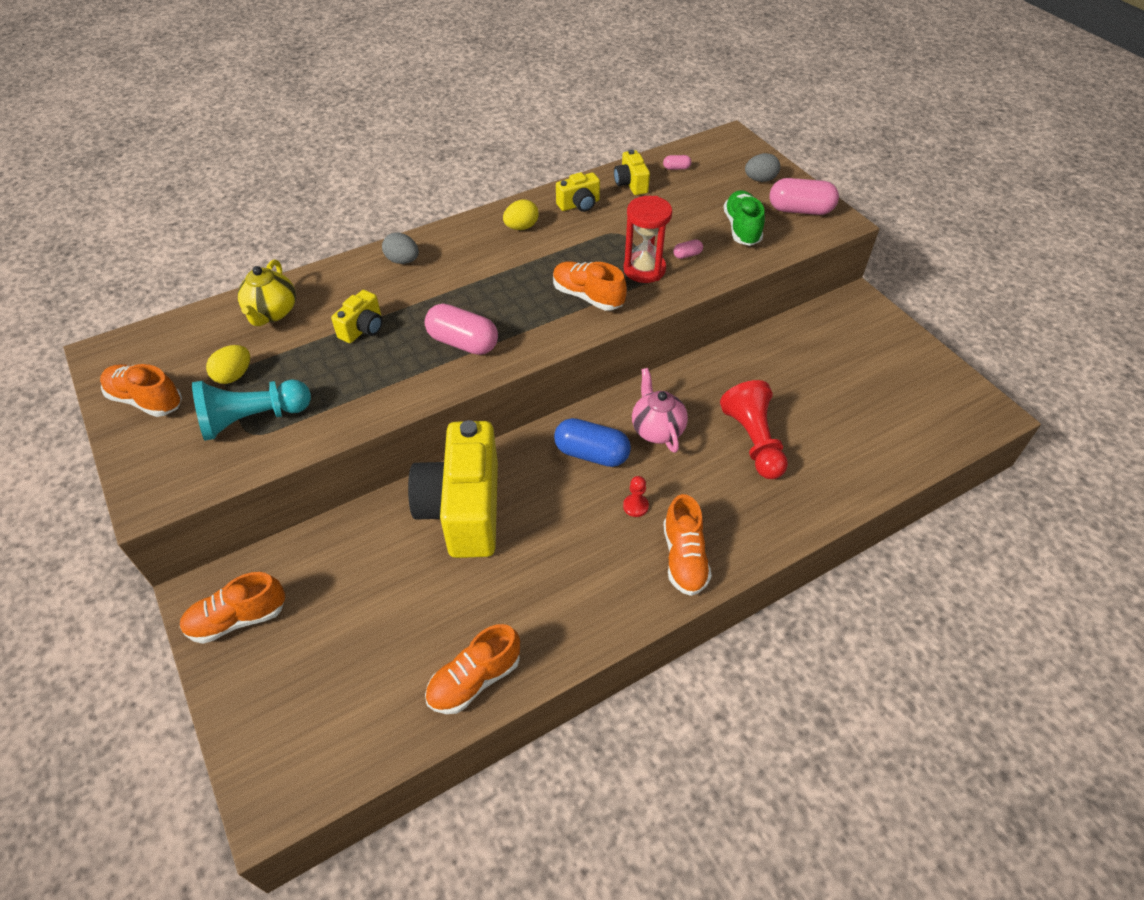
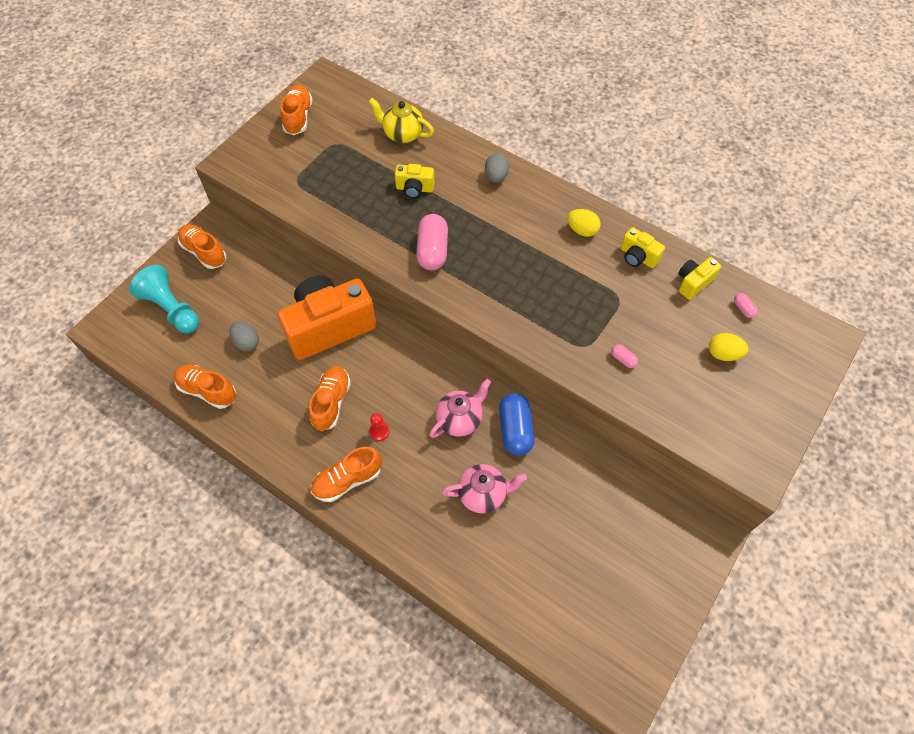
camera: 65 degrees right, 10 degrees up
(234, 376) = (338, 146): yellow egg -> yellow egg (723, 354)
(253, 419) = (308, 175): turquoise pawn -> turquoise pawn (171, 309)
(272, 313) = (402, 134): yellow teapot -> yellow teapot turned 45 degrees clockwise
(463, 509) = (329, 327): yellow camera -> orange camera
(587, 296) = (527, 307): orange shoe -> orange shoe (331, 402)
(591, 454) = (414, 384): blue capsule -> blue capsule (515, 430)
(644, 269) = (583, 334): red hourglass -> none
(742, 228) = (689, 390): green shoe -> none
(753, 441) = (483, 494): red pawn -> pink teapot
(760, 179) = (776, 383): grey egg -> grey egg (247, 342)
(800, 210) = (751, 431): pink capsule -> none

